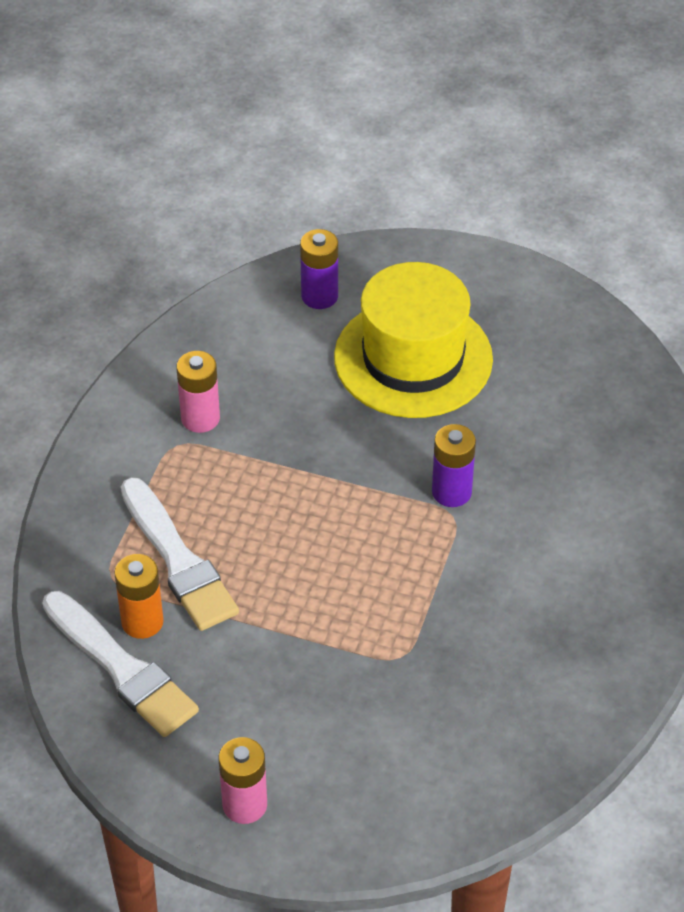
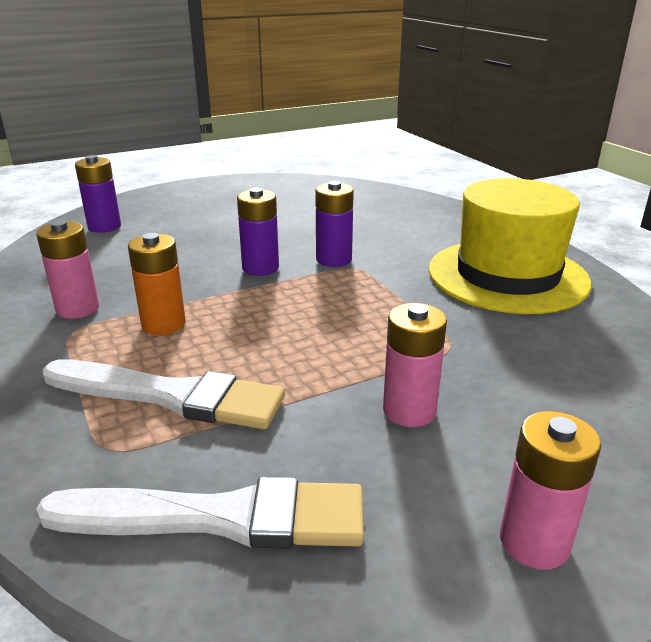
camera: 45 degrees left, 20 degrees down
(142, 622) = (191, 462): orange battery -> orange battery (163, 324)
(297, 683) = (409, 410): none -> pink battery
(379, 460) = (260, 268): none -> purple battery
(413, 358) = (212, 225): yellow hat -> yellow hat (507, 275)

